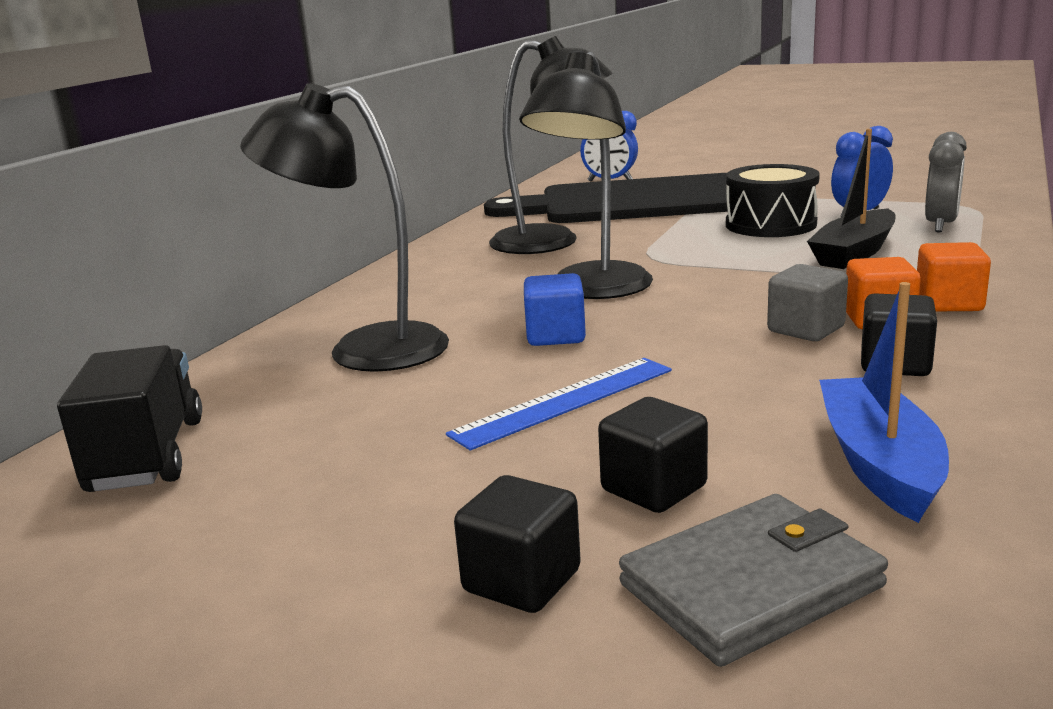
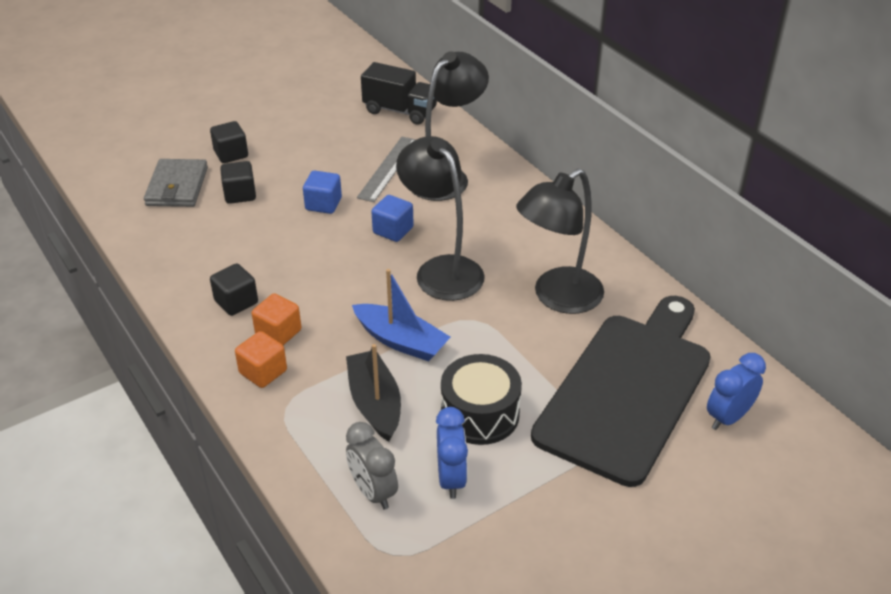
camera: 120 degrees right, 20 degrees up
(387, 393) = (388, 168): none -> grey ruler
(564, 401) = (323, 204): blue ruler -> blue cube
(805, 329) = (300, 303): grey cube -> none
(879, 463) = (188, 245): blue boat -> blue boat (401, 341)

